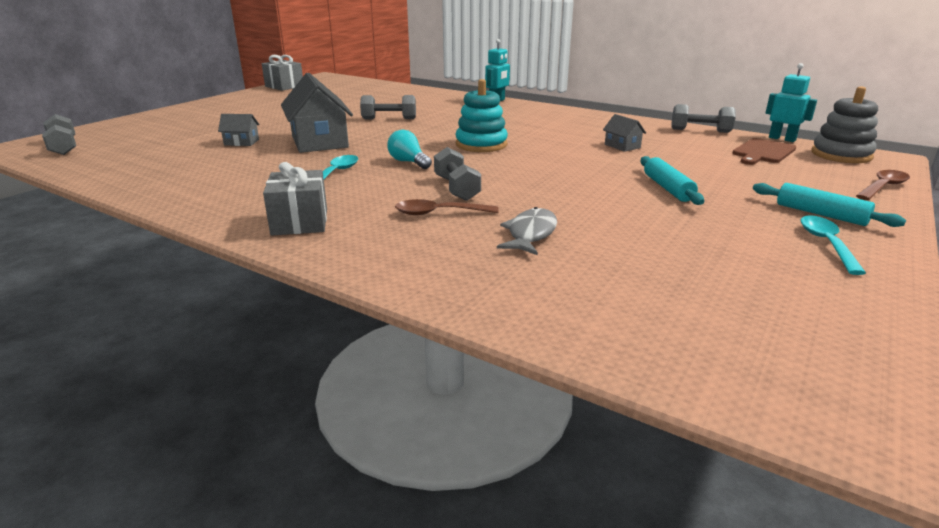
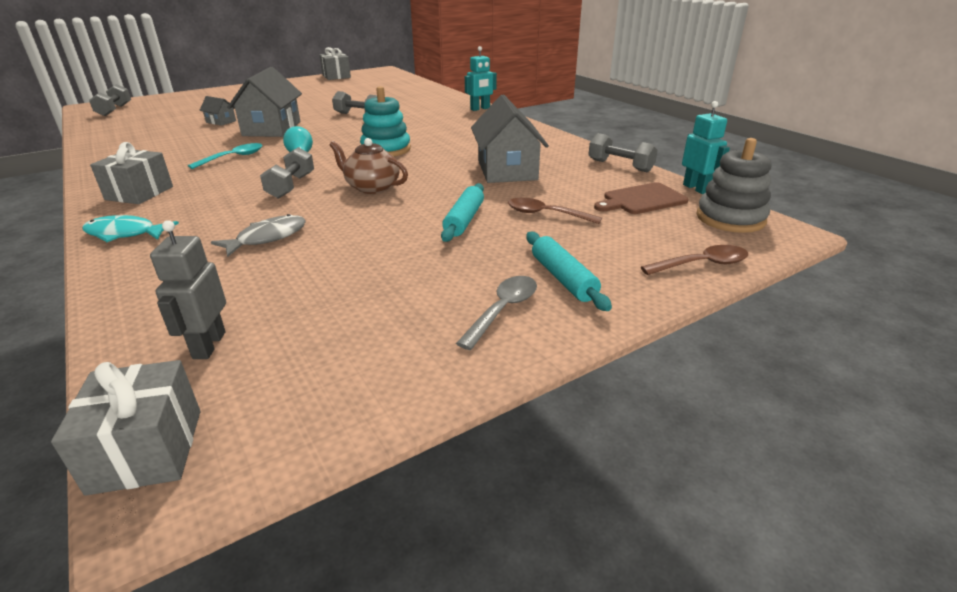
camera: 25 degrees right, 5 degrees up
(371, 260) = (125, 234): none -> turquoise fish
(439, 213) = (238, 205): brown spoon -> brown spoon (546, 214)
(536, 177) = (372, 187): none -> brown teapot
(622, 146) = (507, 170): grey house -> grey house, size x2.16
(668, 326) = (208, 345): none -> grey robot
(793, 413) = (147, 450): none -> grey gift
(826, 244) = (503, 310): turquoise spoon -> grey spoon

